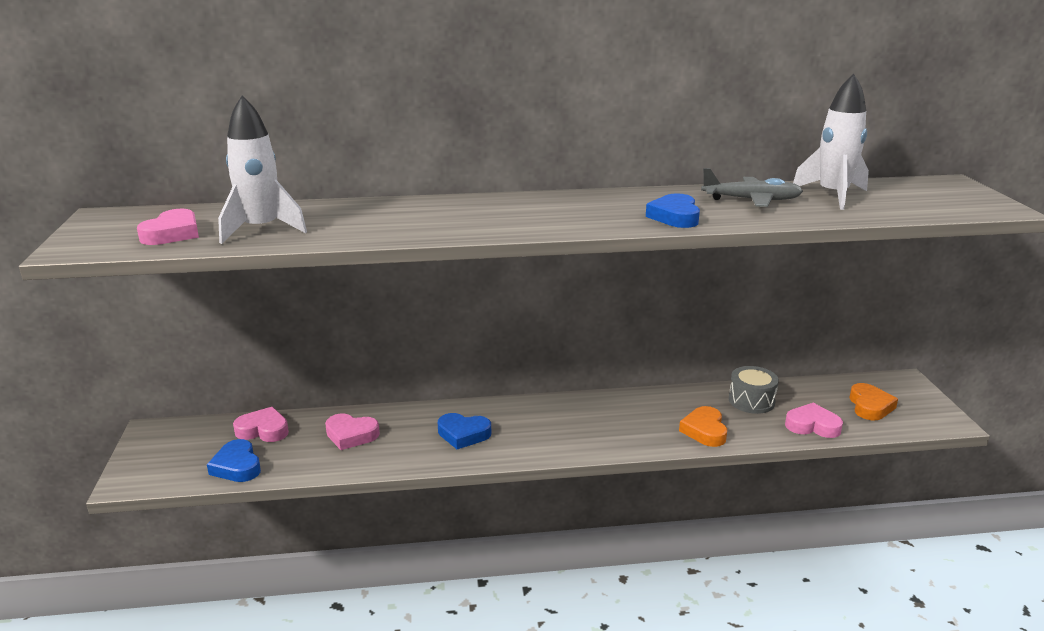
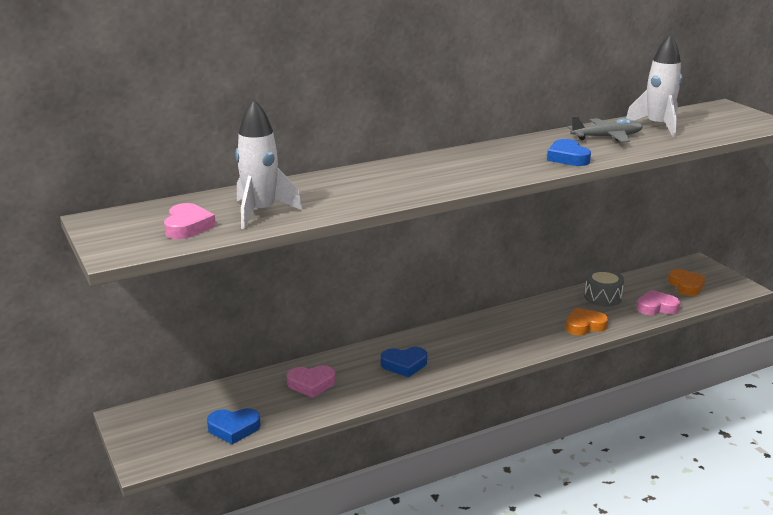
camera: 20 degrees left, 0 degrees up
(237, 466) = (233, 428): blue heart -> blue heart turned 45 degrees counterclockwise
(263, 430) = (230, 395): pink heart -> none
(704, 431) = (584, 326): orange heart -> orange heart turned 90 degrees clockwise

